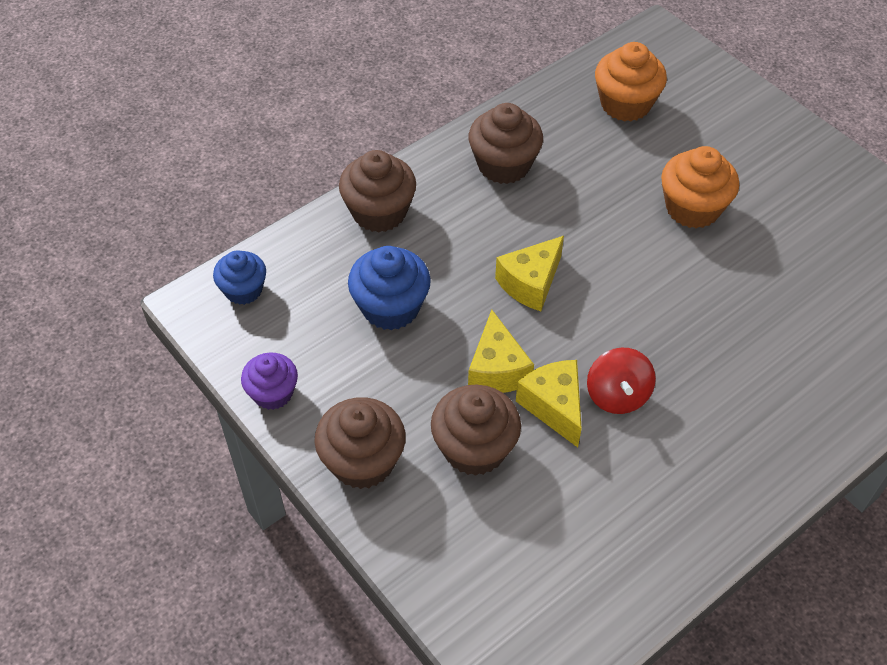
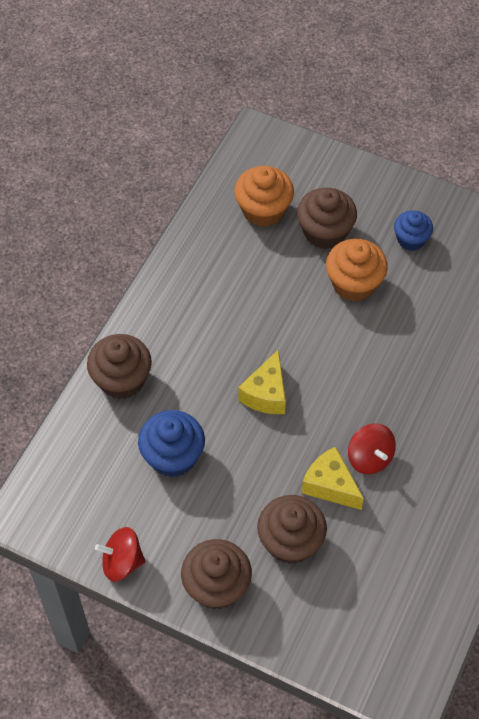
camera: 25 degrees left, 5 degrees up
(243, 290) = (52, 488): blue cupcake -> blue cupcake (411, 239)
(273, 393) = (122, 562): purple cupcake -> red spinning top
(497, 369) = (276, 474): yellow cheese -> none
(504, 165) = (197, 300): brown cupcake -> brown cupcake (325, 232)

